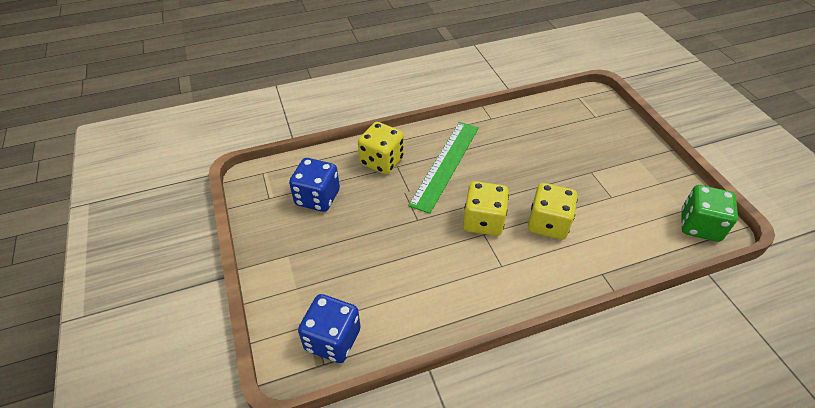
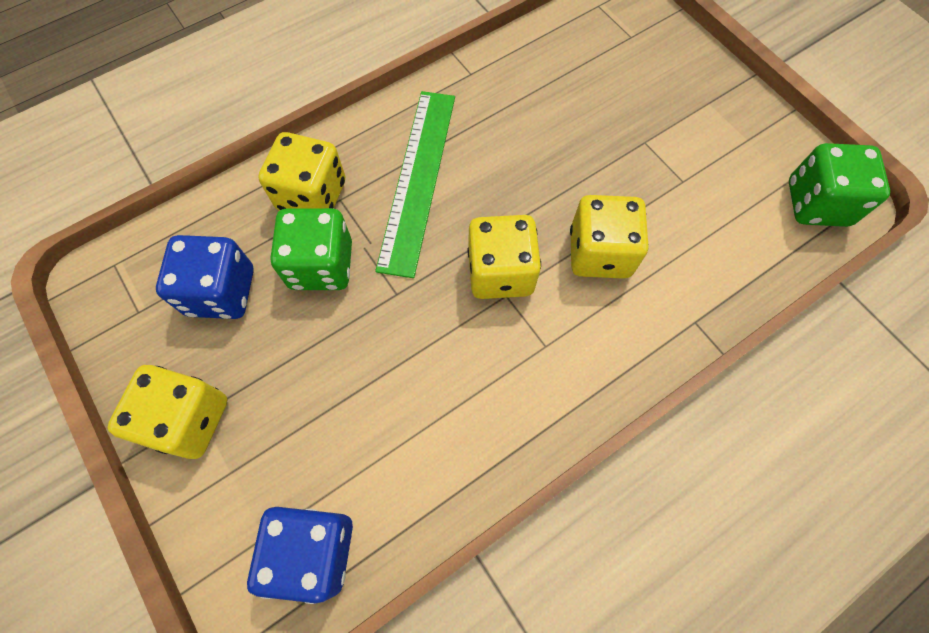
camera: 15 degrees left, 20 degrees up
(281, 256) = (188, 419): none -> yellow dice
(377, 196) = (321, 265): none -> green dice

